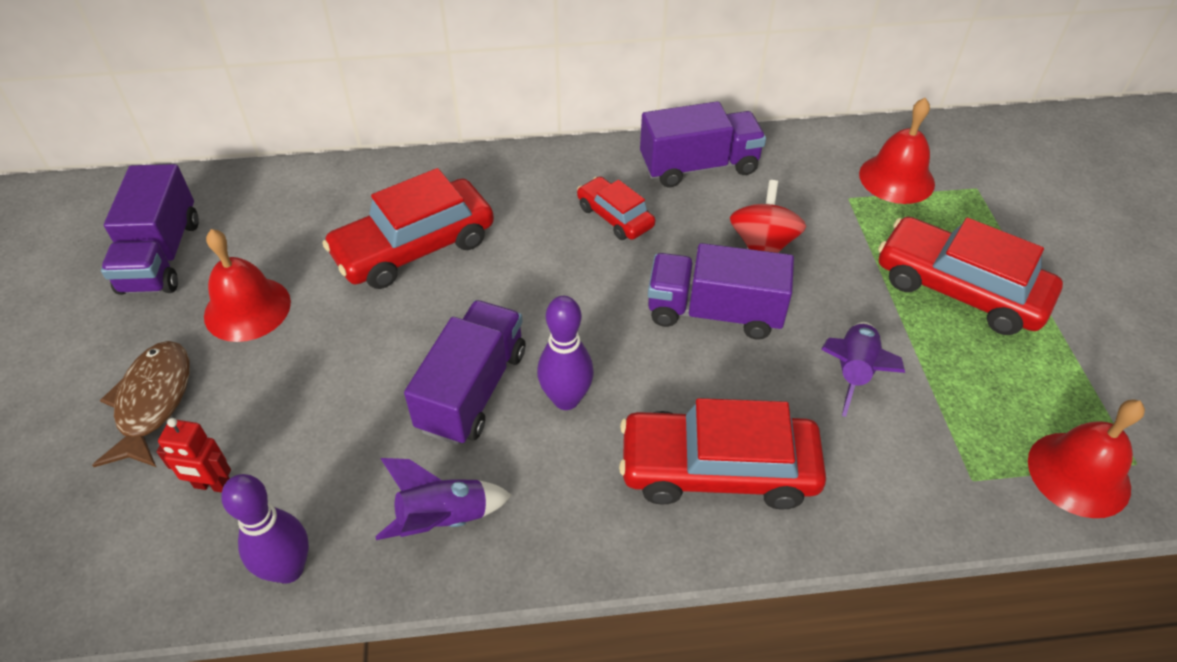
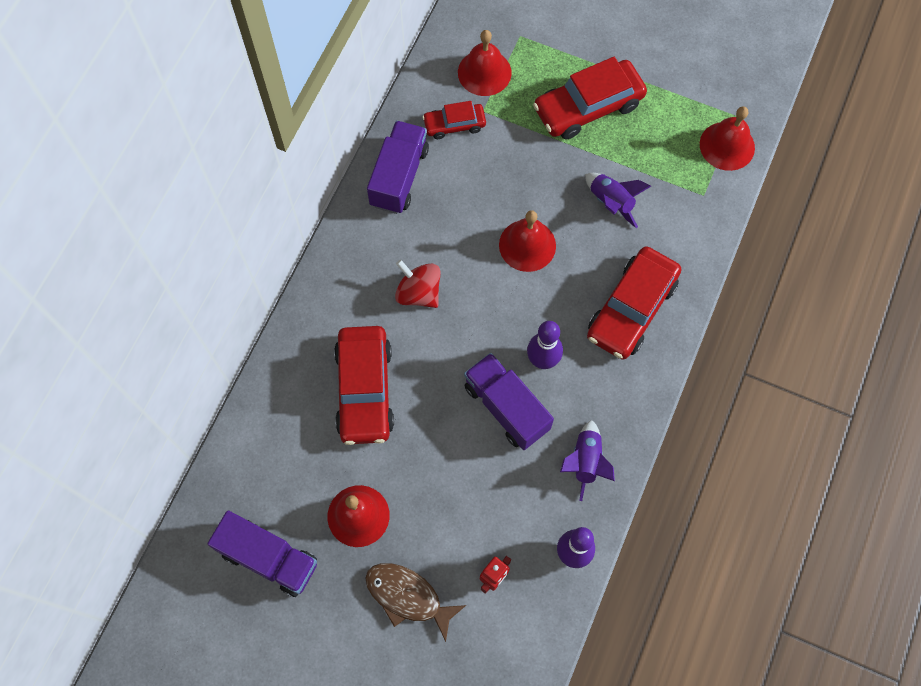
camera: 60 degrees left, 20 degrees up
(615, 217) = (413, 254): red car -> red car (454, 125)
(714, 312) = (527, 245): purple truck -> red bell
(762, 245) = (492, 185): red spinning top -> red spinning top (418, 293)

